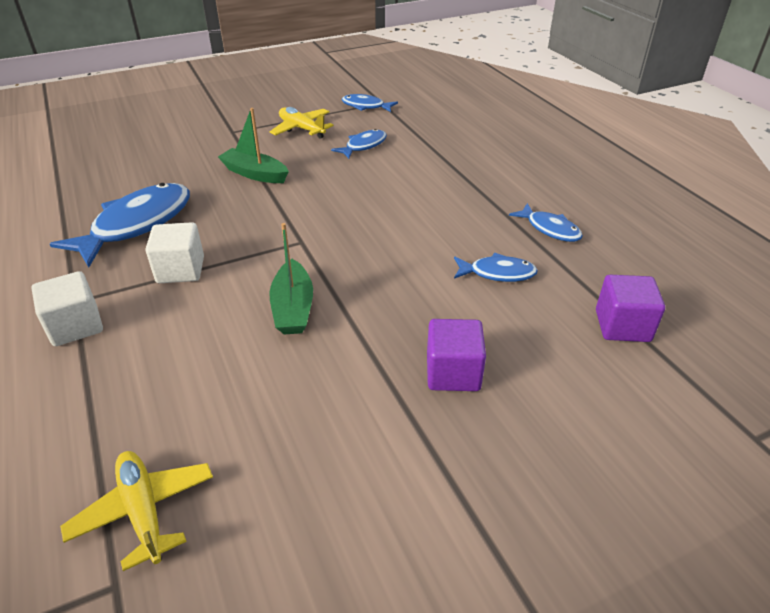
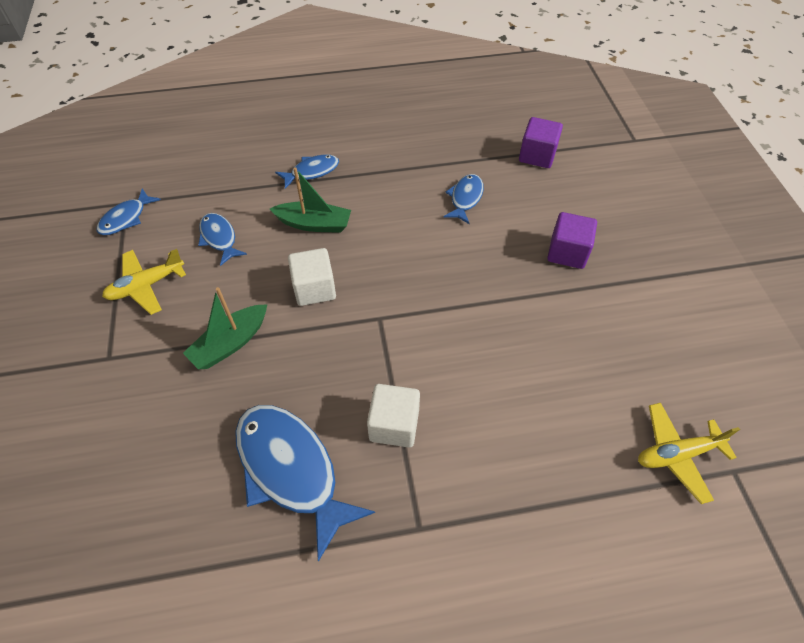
camera: 75 degrees left, 15 degrees up
(76, 326) = (461, 523): white cube -> white cube (314, 289)
(293, 308) = (475, 337): green boat -> green boat (314, 224)
(550, 229) = (418, 152): blue fish -> blue fish (312, 172)

